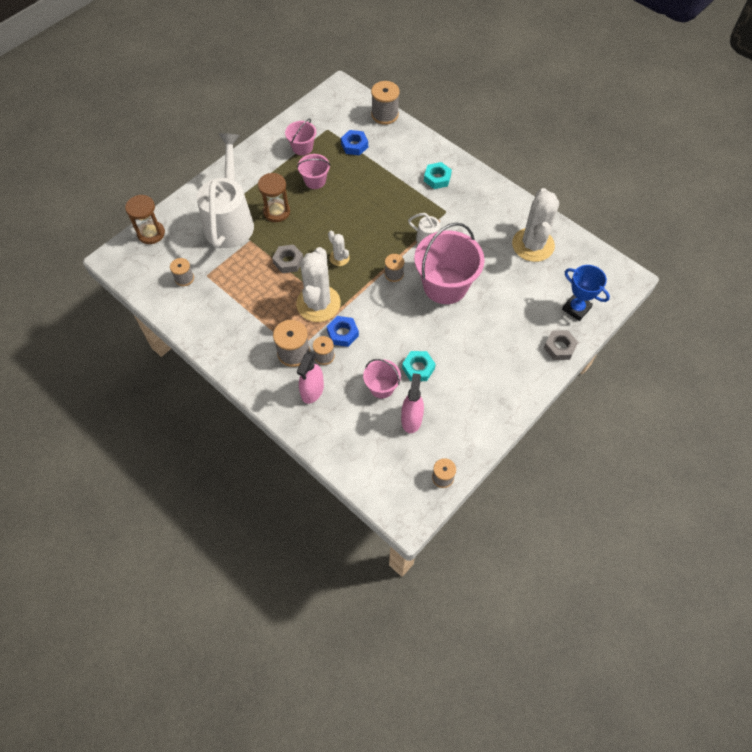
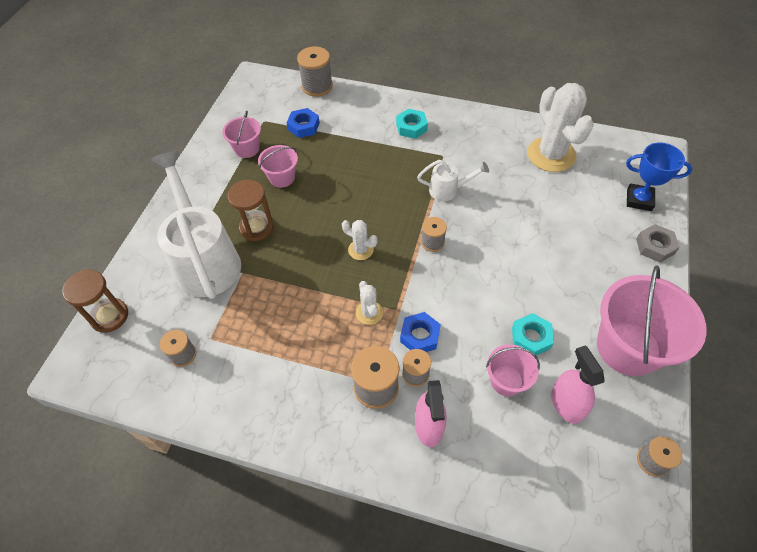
camera: 25 degrees left, 5 degrees down
(288, 261) = (303, 278): grey nut -> none
(318, 304) = (369, 313): white cactus -> white cactus, size x0.47
(445, 285) = (495, 231): pink bucket -> pink bucket (628, 347)

